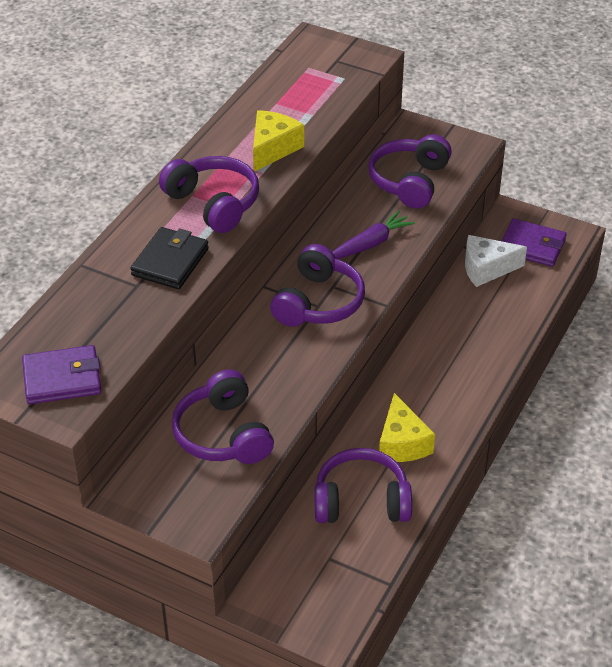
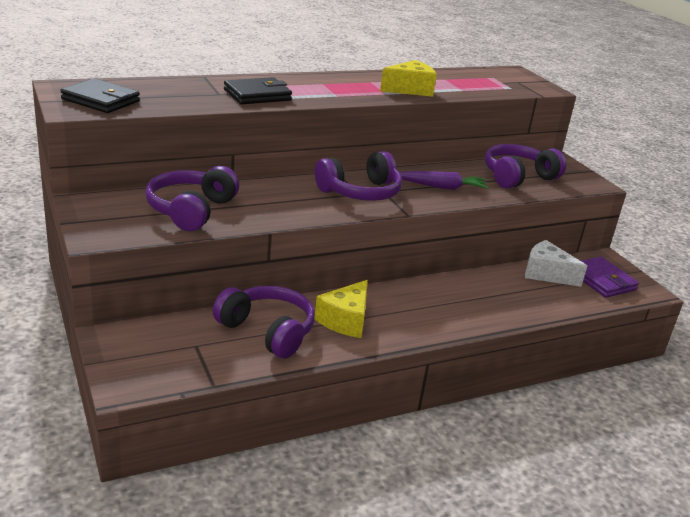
camera: 35 degrees right, 15 degrees down
(62, 379) = (101, 100): purple wallet -> black wallet
(213, 203) = (330, 90): purple headphones -> none

